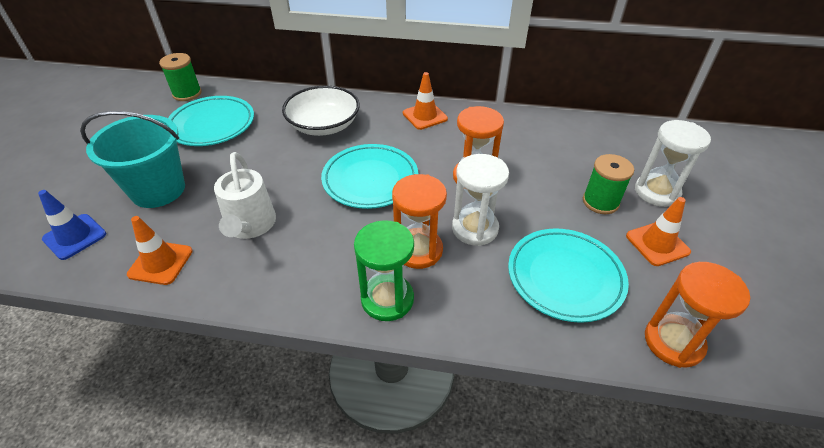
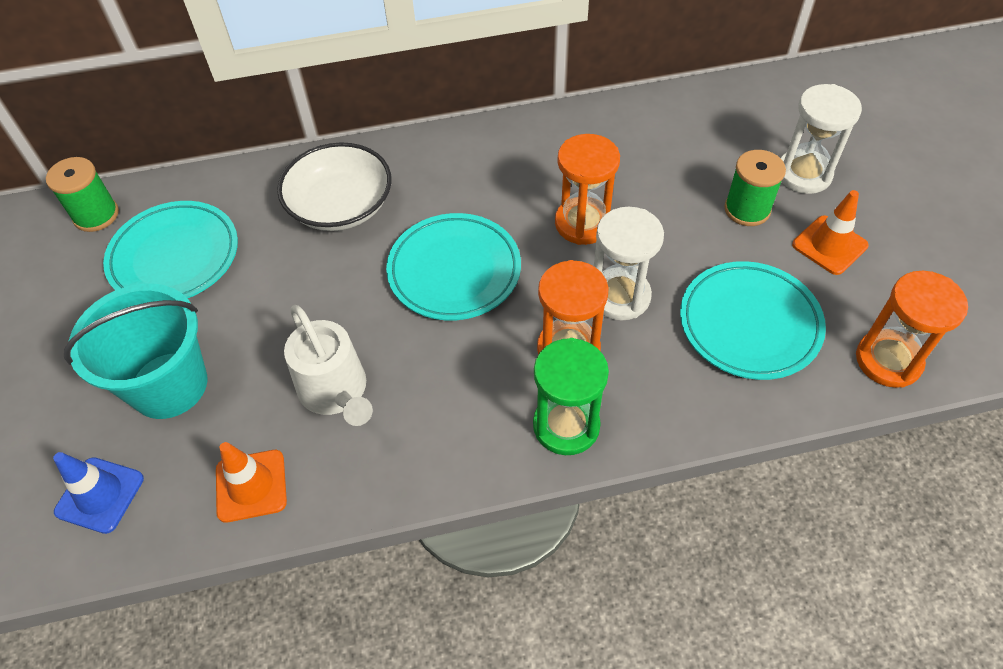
camera: 20 degrees left, 10 degrees up
(425, 116) = (472, 148): orange traffic cone -> none

